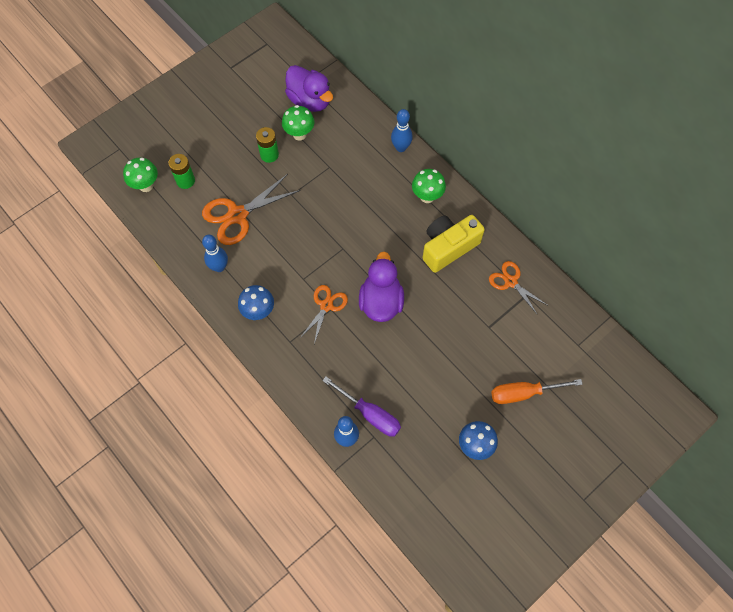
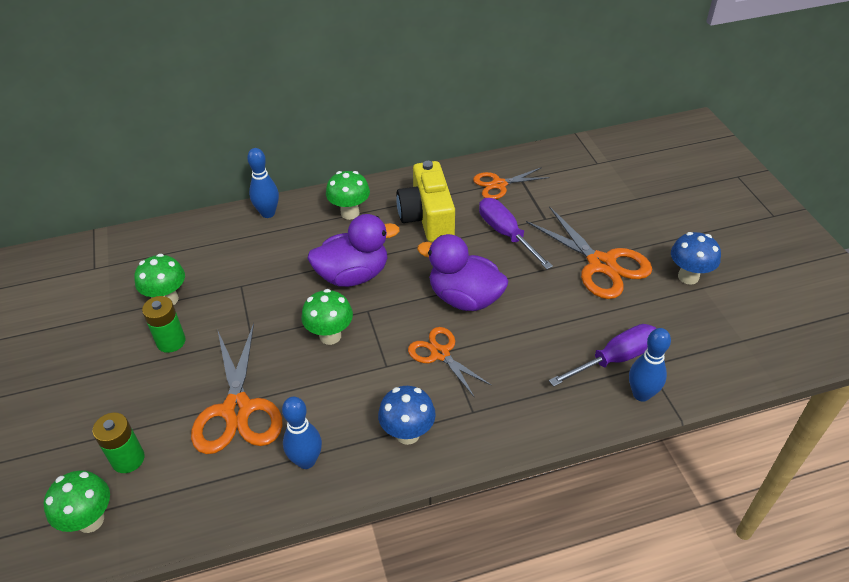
camera: 65 degrees left, 20 degrees down
(310, 100) = (128, 273): purple duck -> purple duck (353, 275)
(312, 237) = (330, 336): none -> green mushroom
(457, 306) = (506, 234): none -> purple screwdriver
(458, 380) = (601, 264): none -> orange scissors
(524, 393) = (637, 218): orange screwdriver -> none

